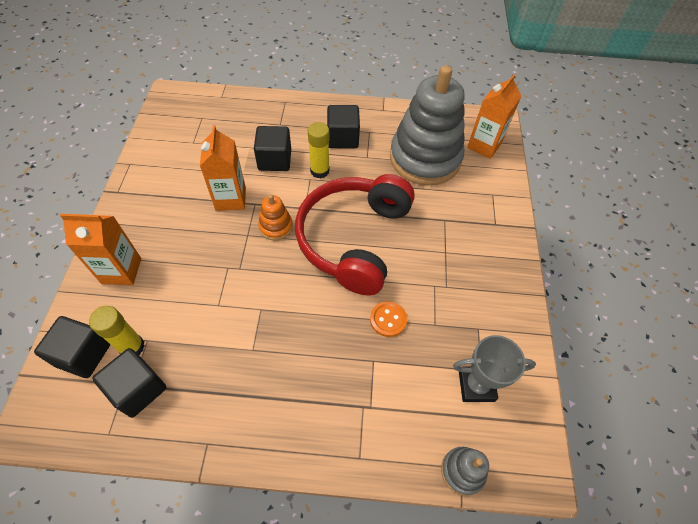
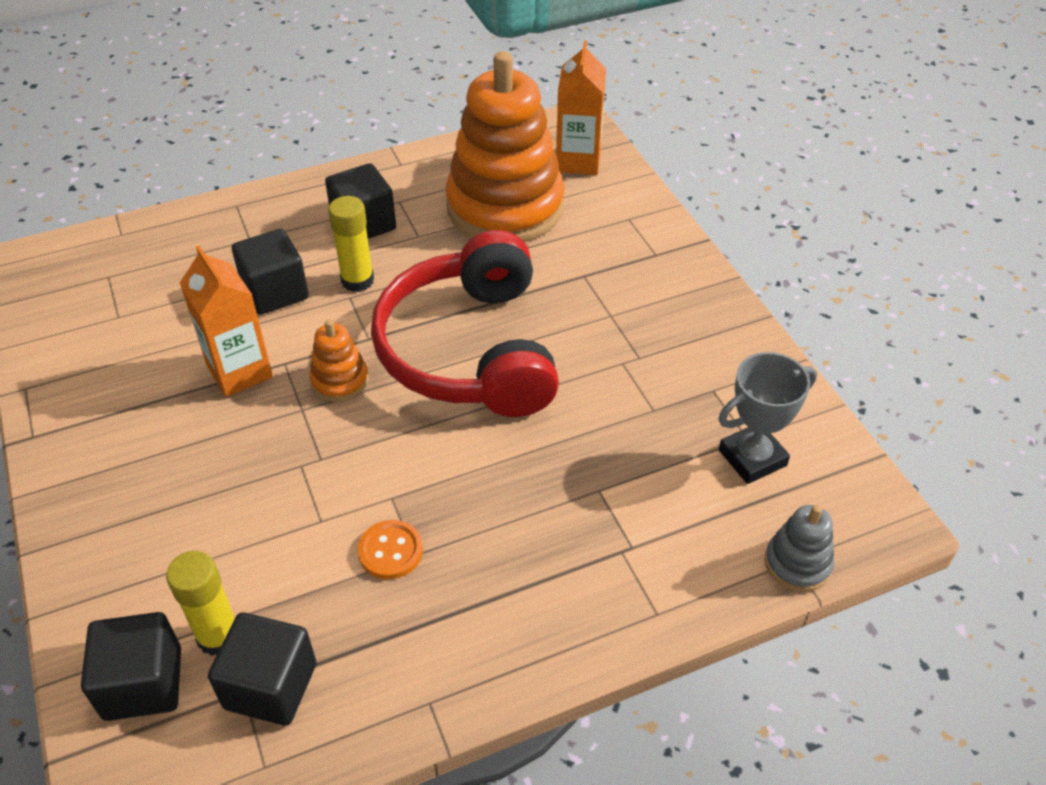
camera: 25 degrees left, 10 degrees down
(121, 271) = (123, 543): orange carton -> none
(388, 319) = (586, 431): orange button -> orange button (390, 551)
(425, 158) = (505, 207): grey stacking toy -> orange stacking toy

